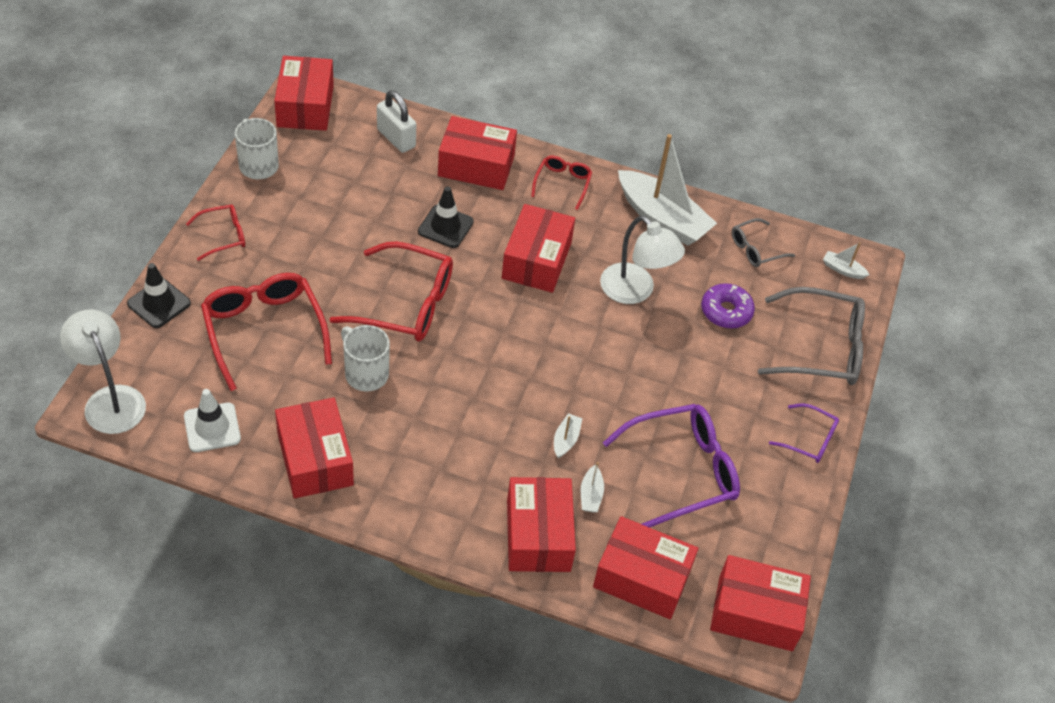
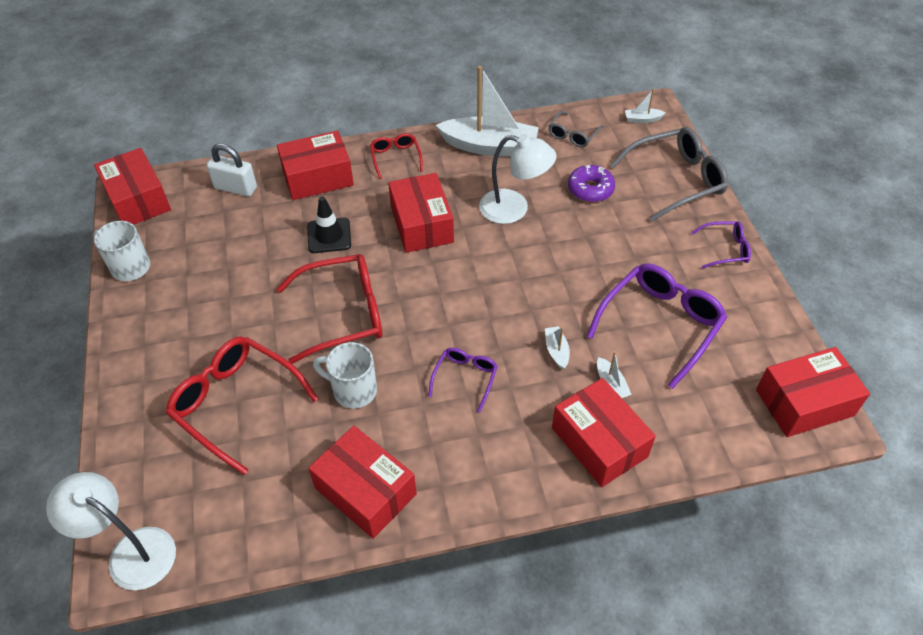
camera: 25 degrees left, 0 degrees up
(159, 303) = (118, 434): black traffic cone -> none
(212, 427) = (250, 519): white traffic cone -> none
(223, 236) = (139, 342): red glasses -> none
(466, 417) = (465, 378): none -> purple glasses
(642, 578) = (703, 427): red box -> none

